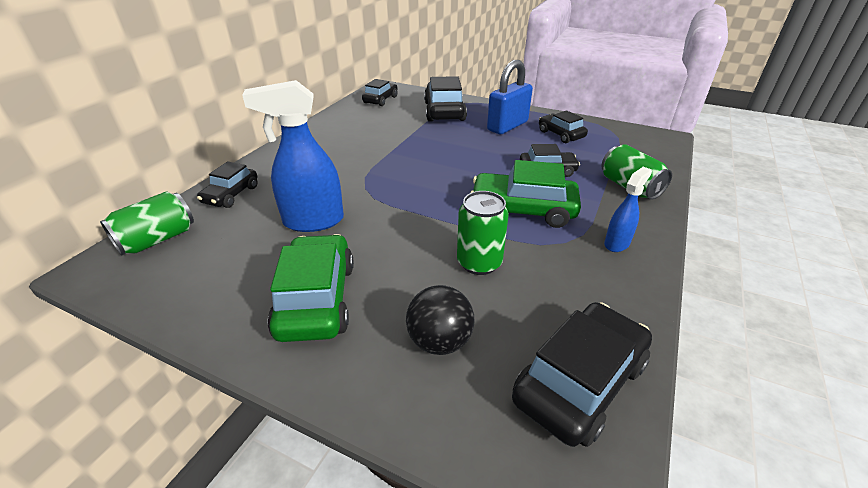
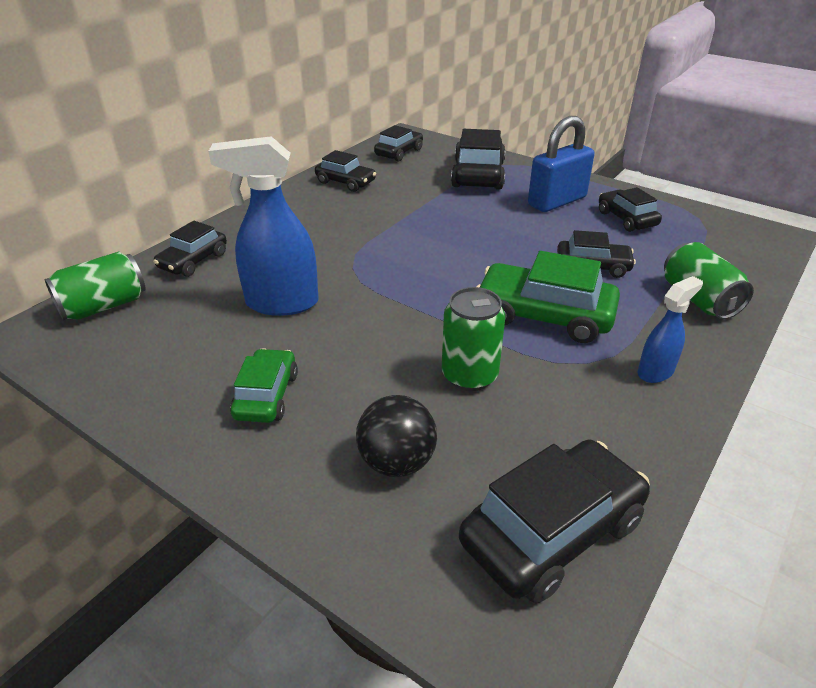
camera: 10 degrees right, 0 degrees up
(317, 299) = (266, 396): green car -> green car, size x0.61
(344, 124) = (345, 182): none -> black car

